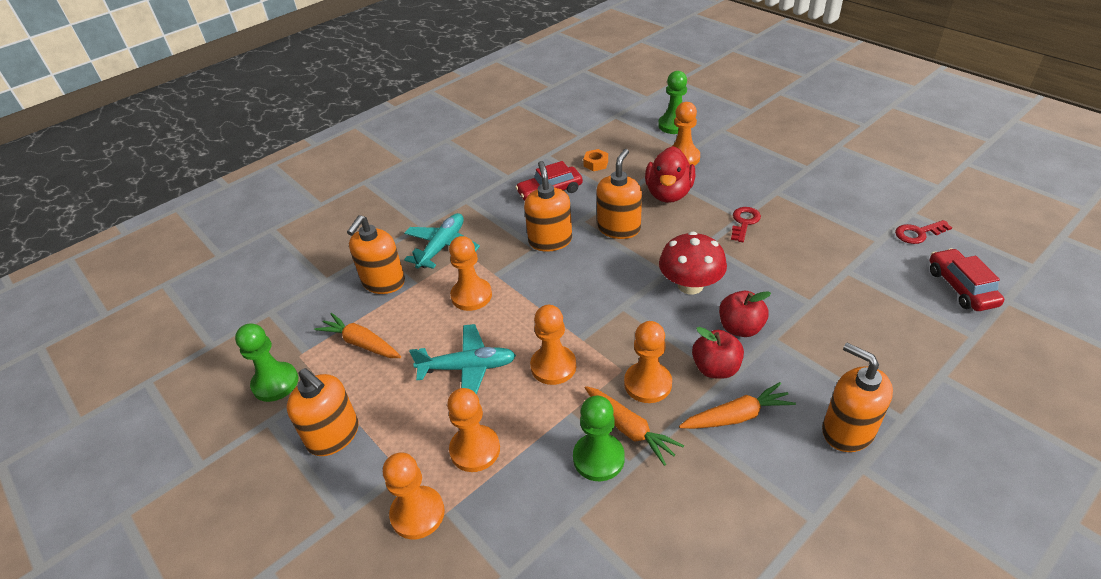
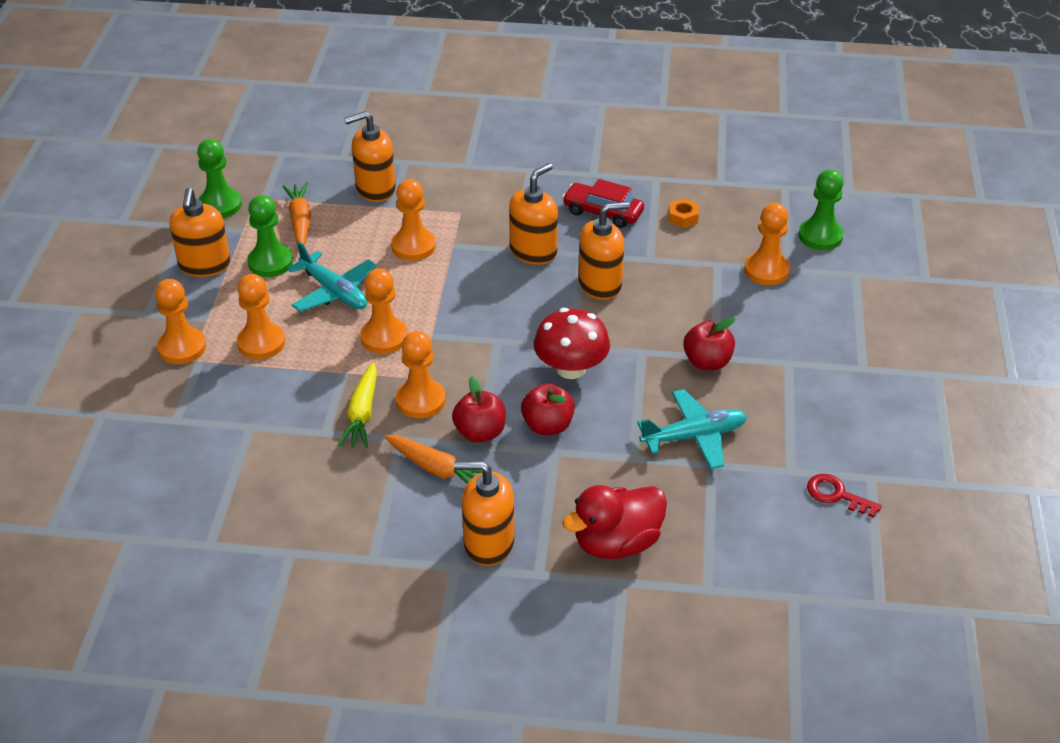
camera: 45 degrees right, 0 degrees up
(442, 247) = (453, 194): turquoise plane -> turquoise plane (694, 436)
(598, 458) = (317, 411): green pawn -> green pawn (270, 262)
(629, 429) = (362, 414): orange carrot -> yellow carrot
(668, 194) = (693, 290): red duck -> red duck (616, 543)
(744, 222) = (707, 362): red key -> red apple
(847, 430) = (488, 543): orange soap dispenser -> orange soap dispenser turned 90 degrees counterclockwise
(961, 287) = (776, 556): red car -> none

